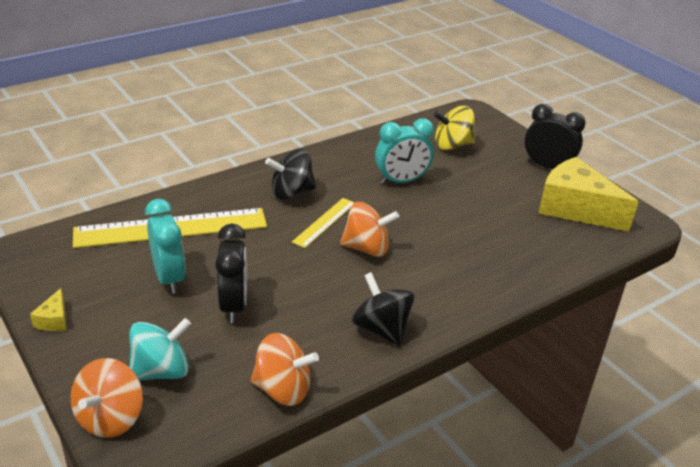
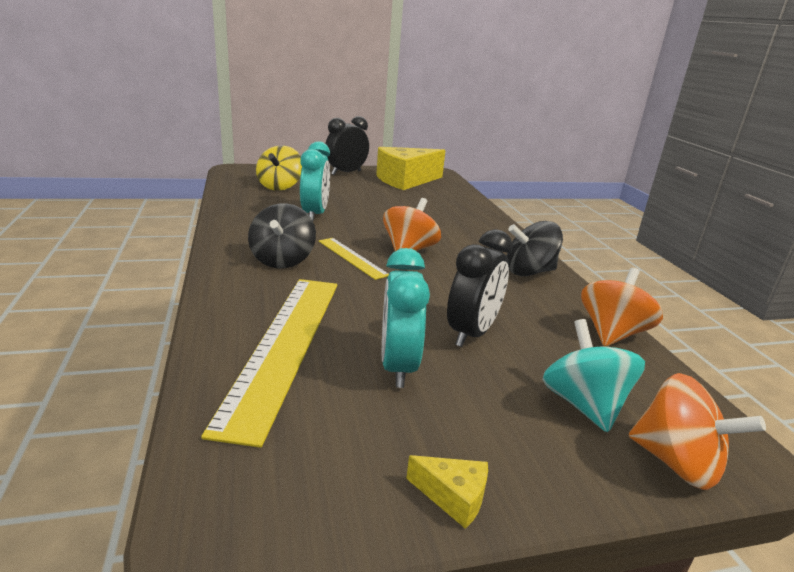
camera: 70 degrees left, 10 degrees down
(169, 278) = (398, 366): turquoise clock -> turquoise clock turned 90 degrees counterclockwise
(233, 305) = (472, 333): black clock -> black clock turned 105 degrees clockwise

